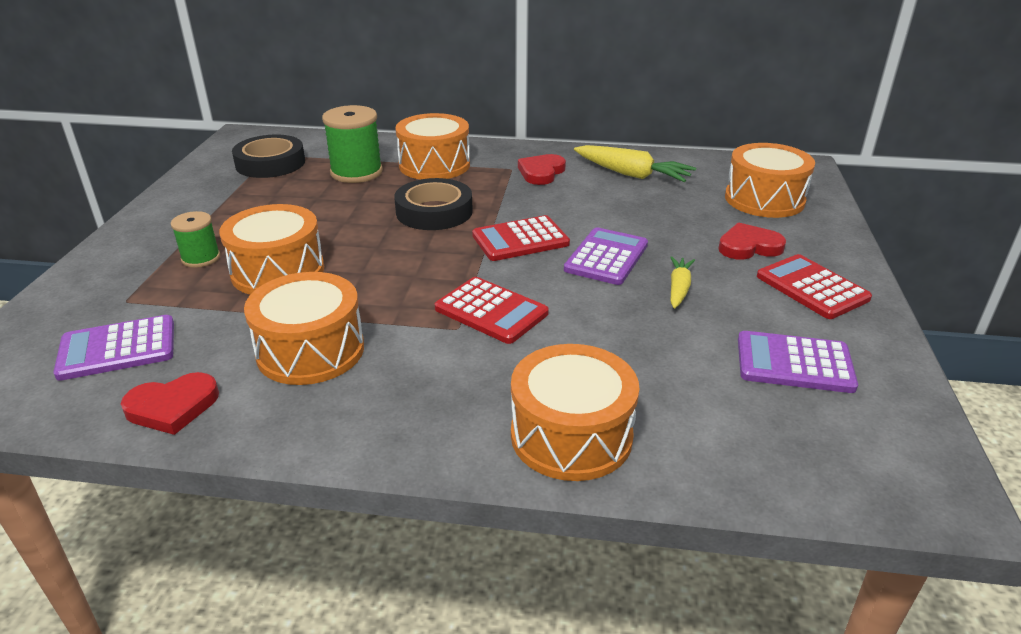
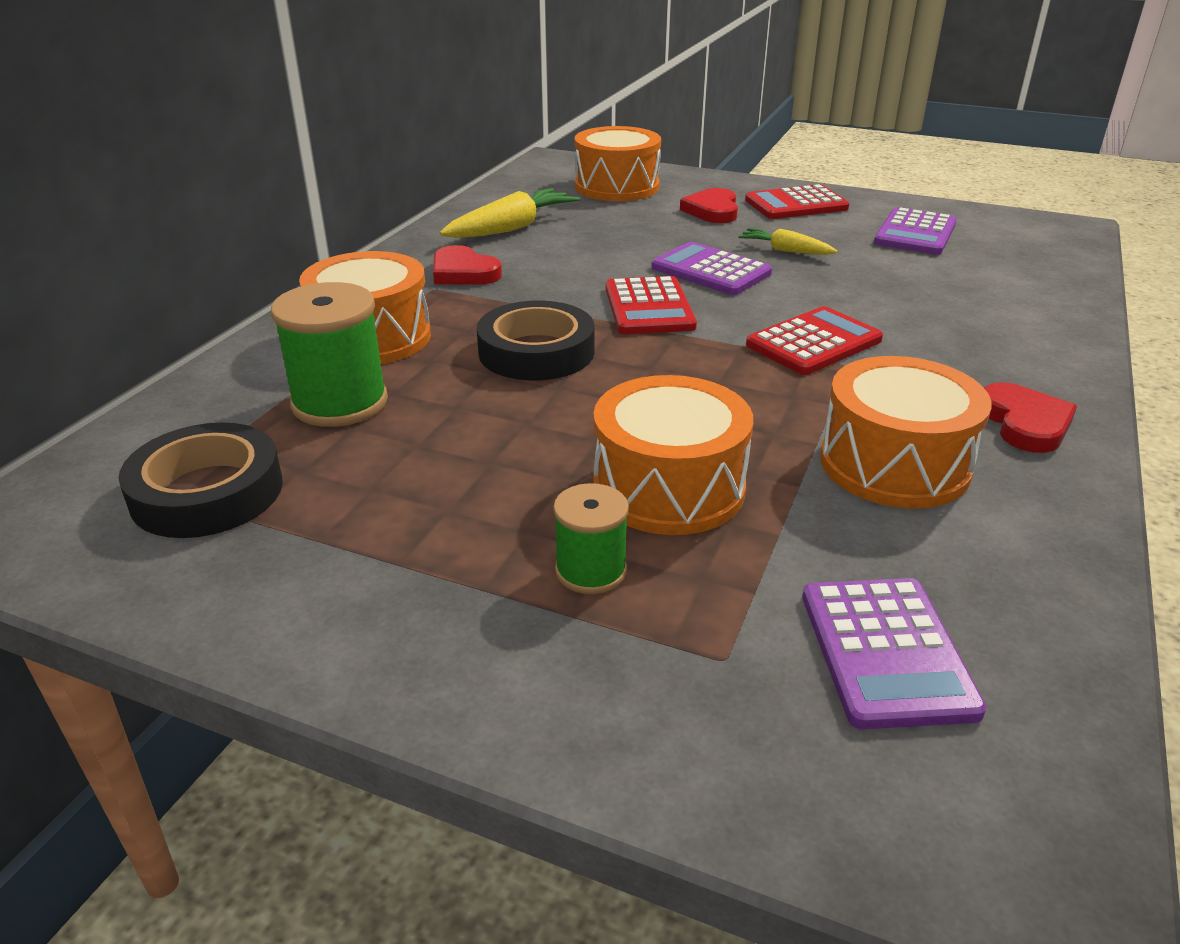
camera: 75 degrees left, 0 degrees up
(172, 407) = (1034, 579): red heart -> red heart (1024, 423)
(571, 435) = (1034, 332): orange drum -> none

